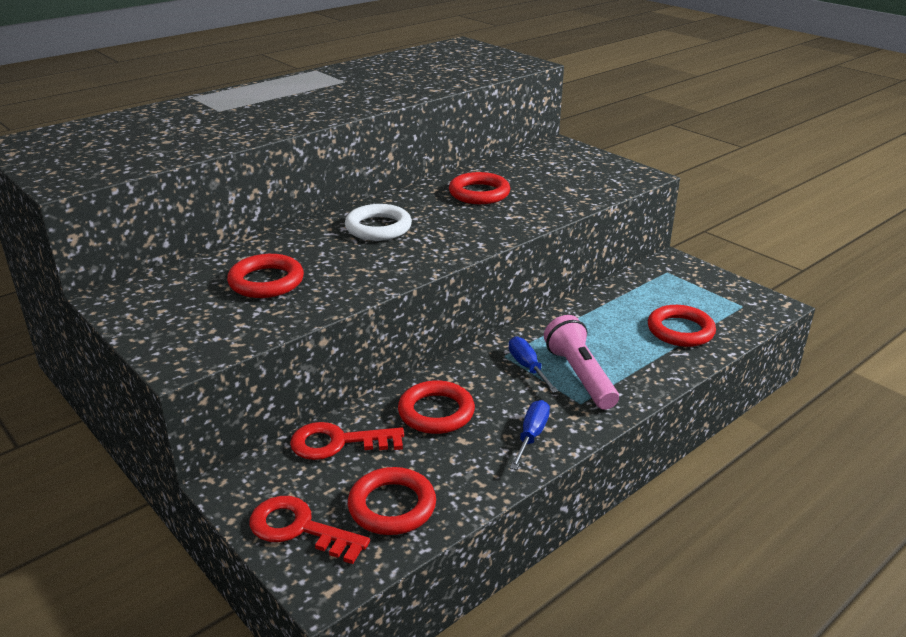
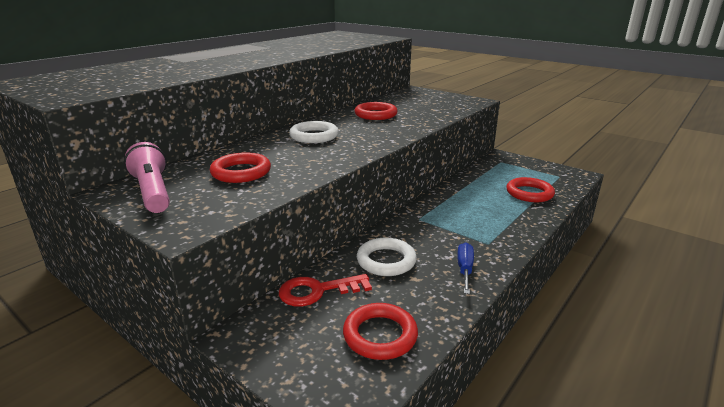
camera: 10 degrees left, 5 degrees down
(299, 528) = (307, 364): red key -> none
(436, 412) = (386, 261): red ring -> white ring
(528, 367) = (439, 224): blue screwdriver -> none
(580, 376) = (478, 226): pink flashlight -> pink flashlight (153, 192)

